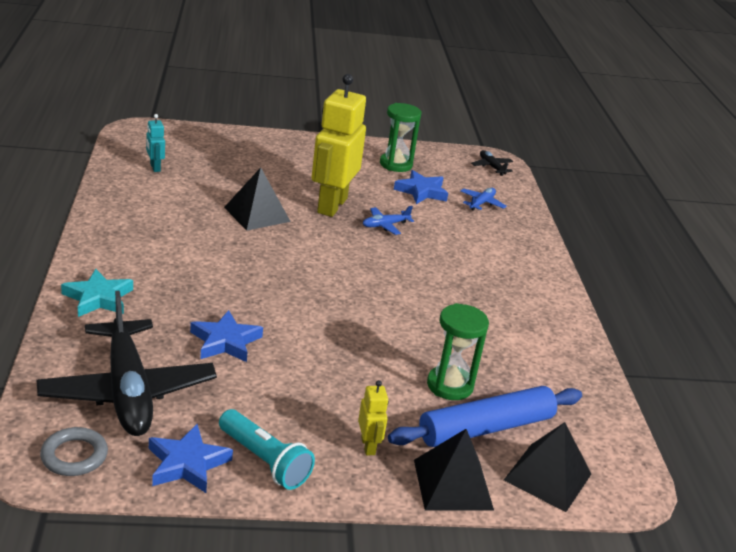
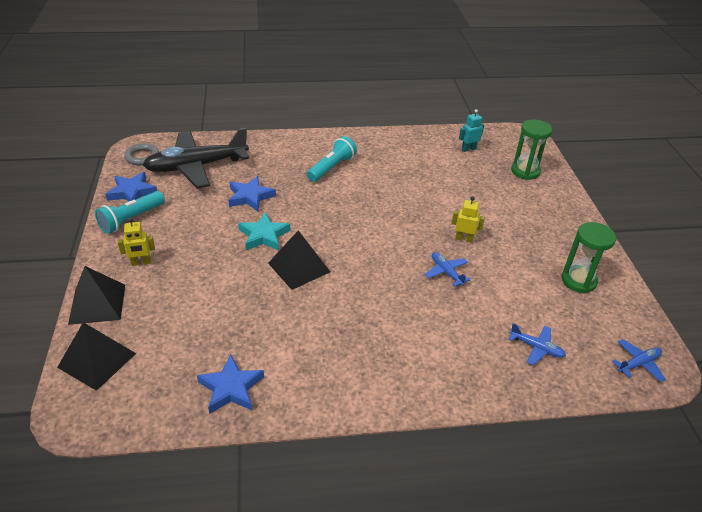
camera: 90 degrees right, 10 degrees up
(98, 298) = (287, 147): turquoise star -> turquoise star (264, 235)
(169, 267) = (332, 168): none -> turquoise flashlight
(257, 214) = (425, 200): black pyramid -> black pyramid (299, 267)
(331, 205) = (464, 239): yellow robot -> yellow robot, size x0.43
(421, 191) = (531, 299): blue star -> blue star (231, 388)
(450, 385) = (209, 307): green hourglass -> green hourglass (525, 171)
(485, 428) = (157, 326): blue rolling pin -> none
(491, 167) = (638, 364): black plane -> blue plane

